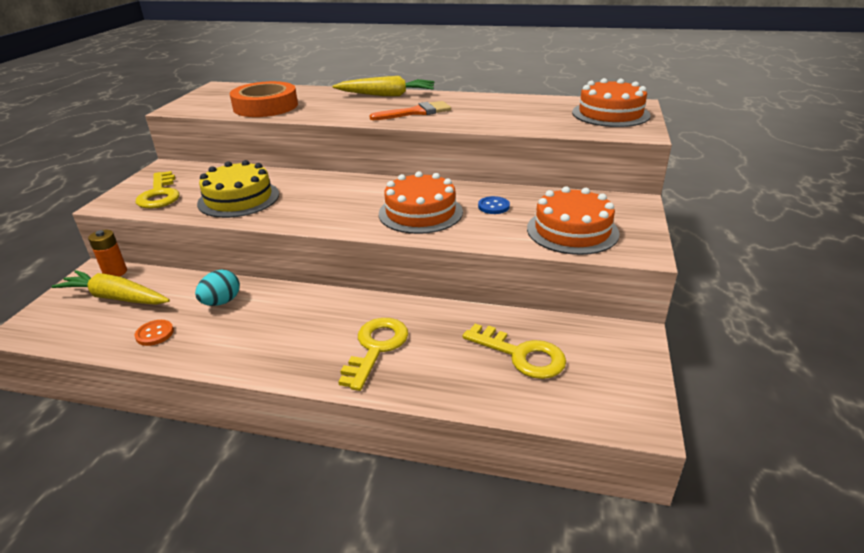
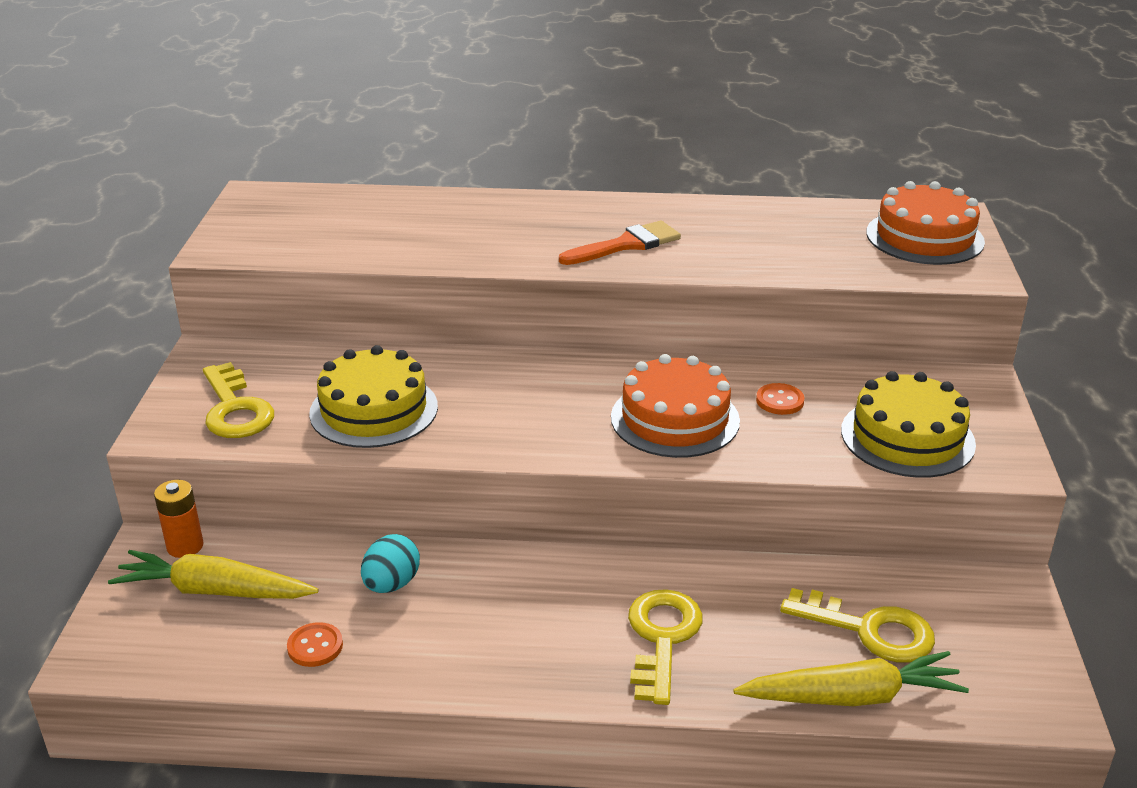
camera: 10 degrees left, 0 degrees up
(265, 106) = (369, 240): orange tape -> none
(386, 95) = (558, 207): yellow carrot -> yellow carrot (851, 696)
(493, 206) = (779, 401): blue button -> orange button
(572, 231) = (907, 437): orange cake -> yellow cake

